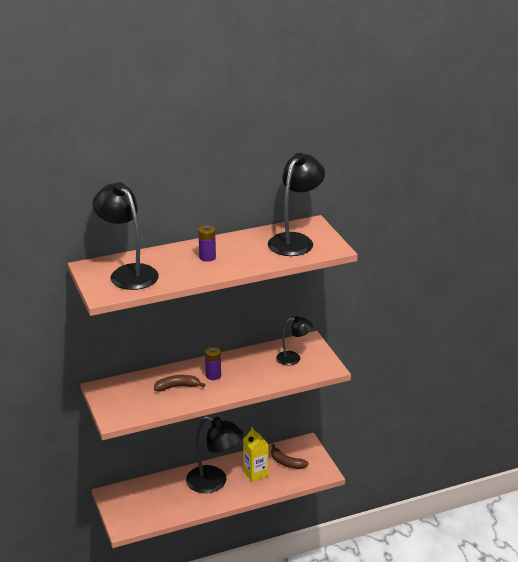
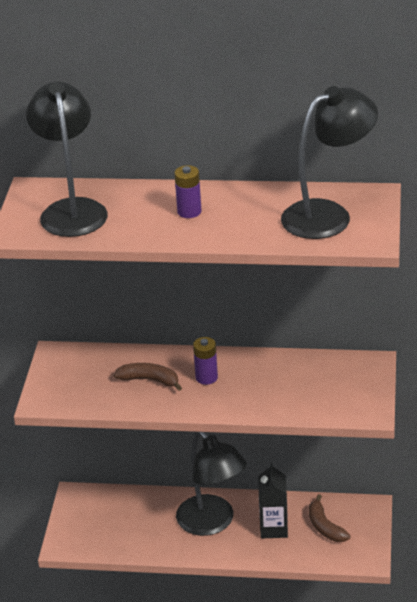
camera: 30 degrees right, 5 degrees up
(255, 473) = (273, 528): yellow carton -> black carton
(293, 358) = (331, 383): black lamp -> none

